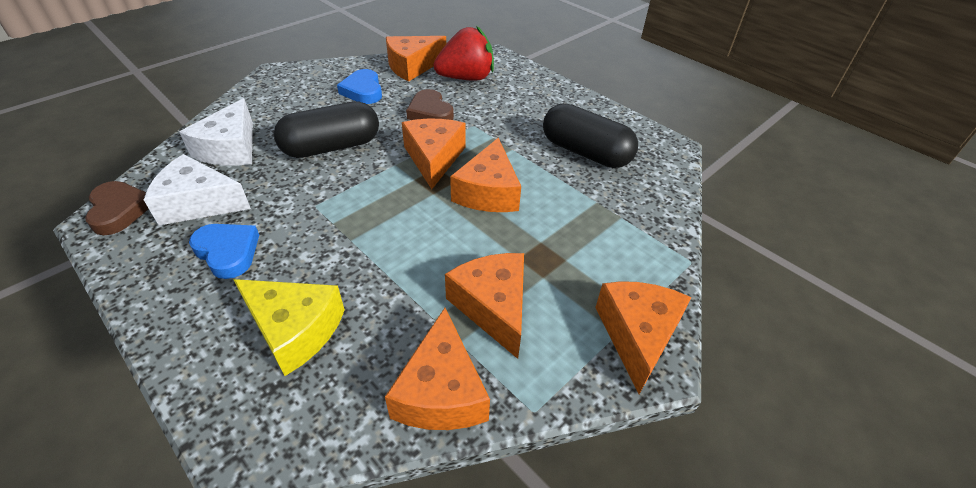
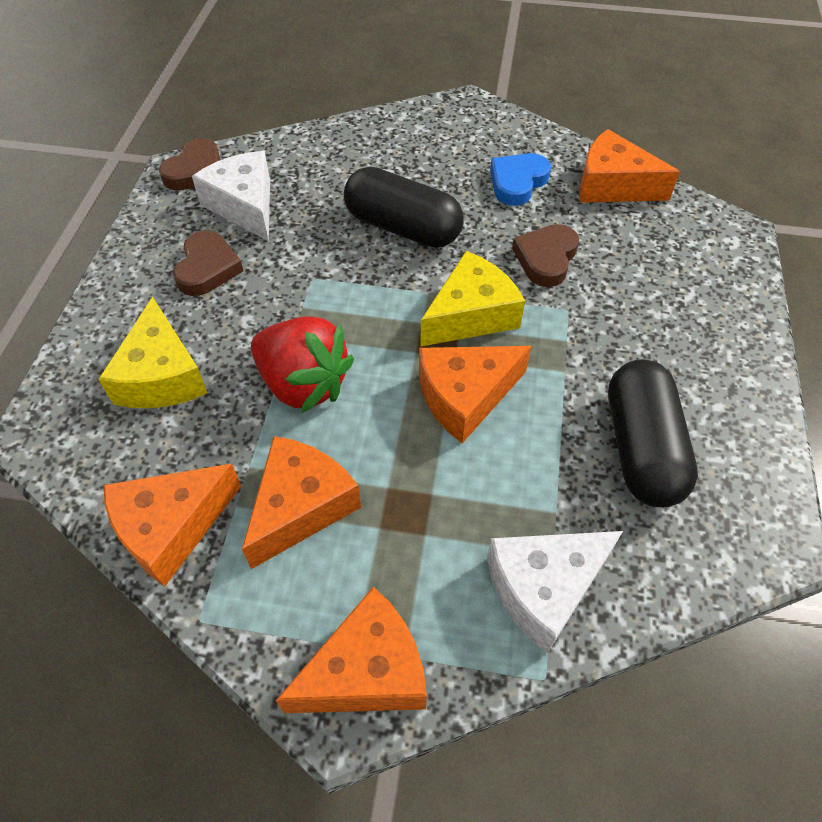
camera: 55 degrees right, 10 degrees up
(228, 252) = (207, 268): blue heart -> brown heart
(231, 148) = (328, 167): white cheese -> white cheese (544, 588)
(434, 158) = (471, 315): orange cheese -> yellow cheese
(466, 78) = (651, 243): red strawberry -> red strawberry (303, 384)

